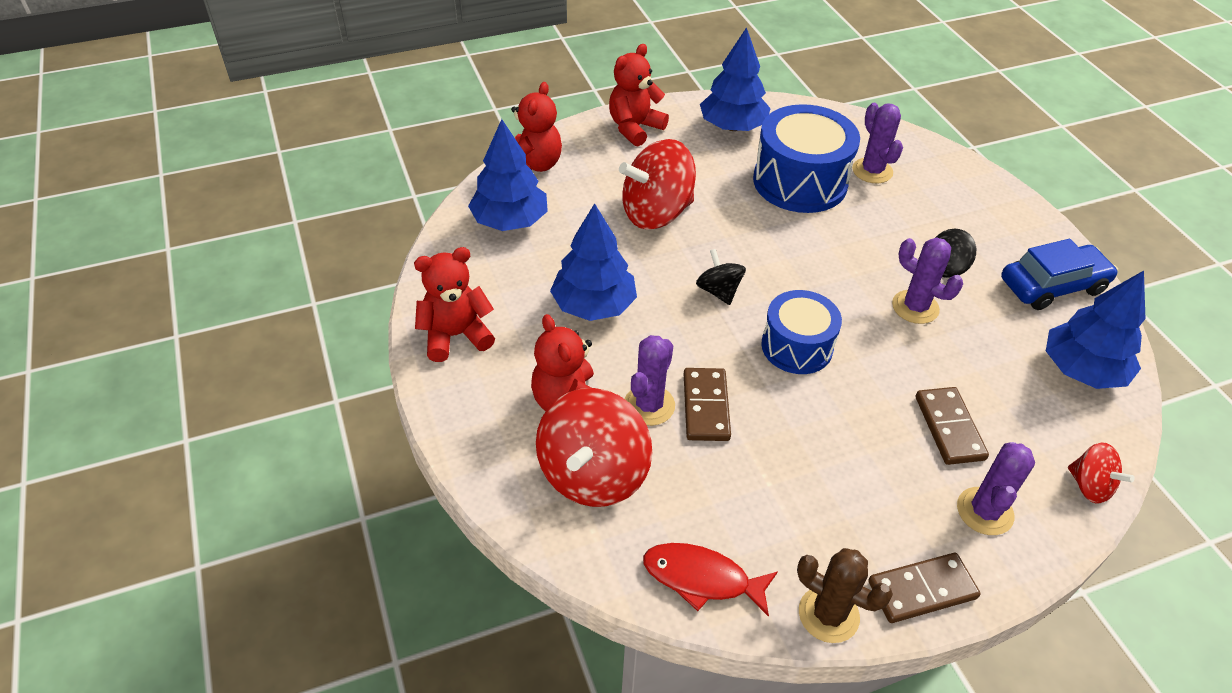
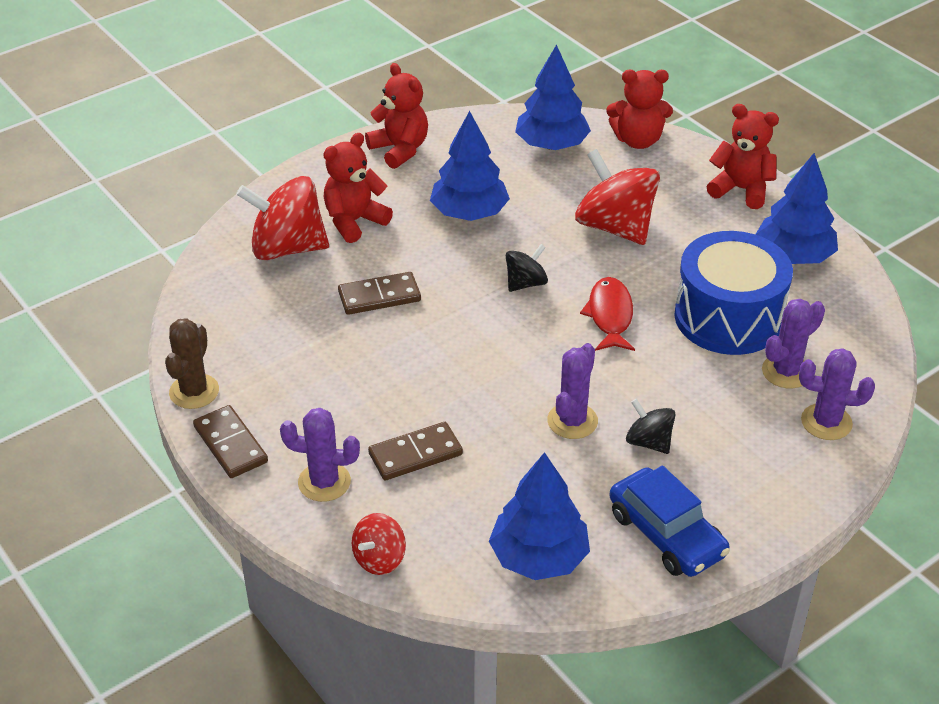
camera: 75 degrees right, 5 degrees down
(649, 405) = (368, 264): purple cactus -> purple cactus (826, 422)
(702, 578) = (208, 320): red fish -> red fish (610, 315)
(797, 346) = (476, 342): blue drum -> none

